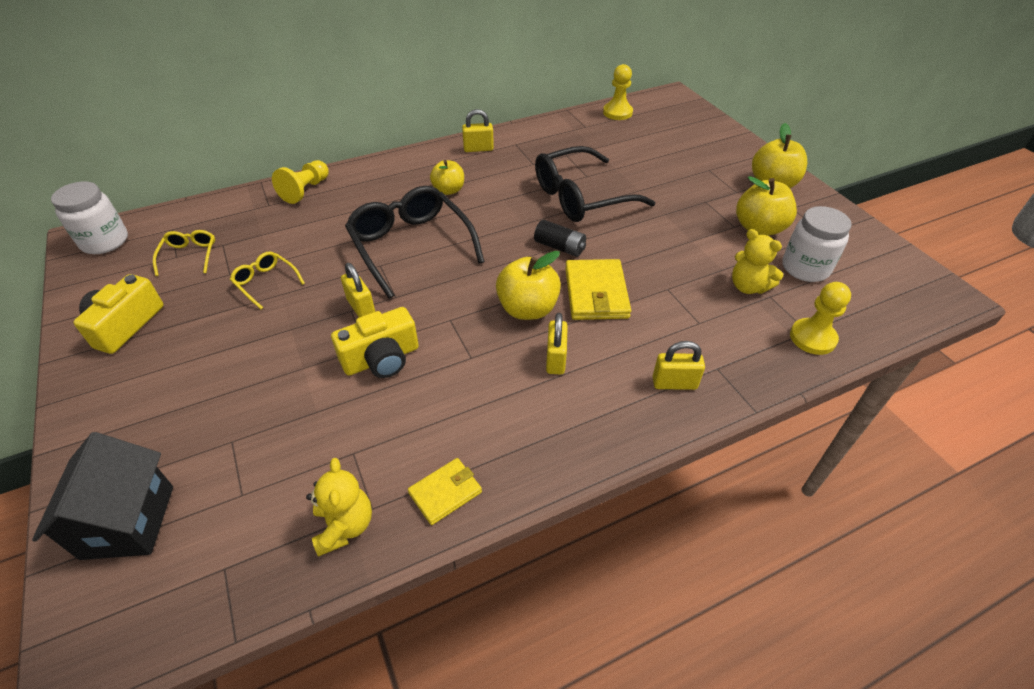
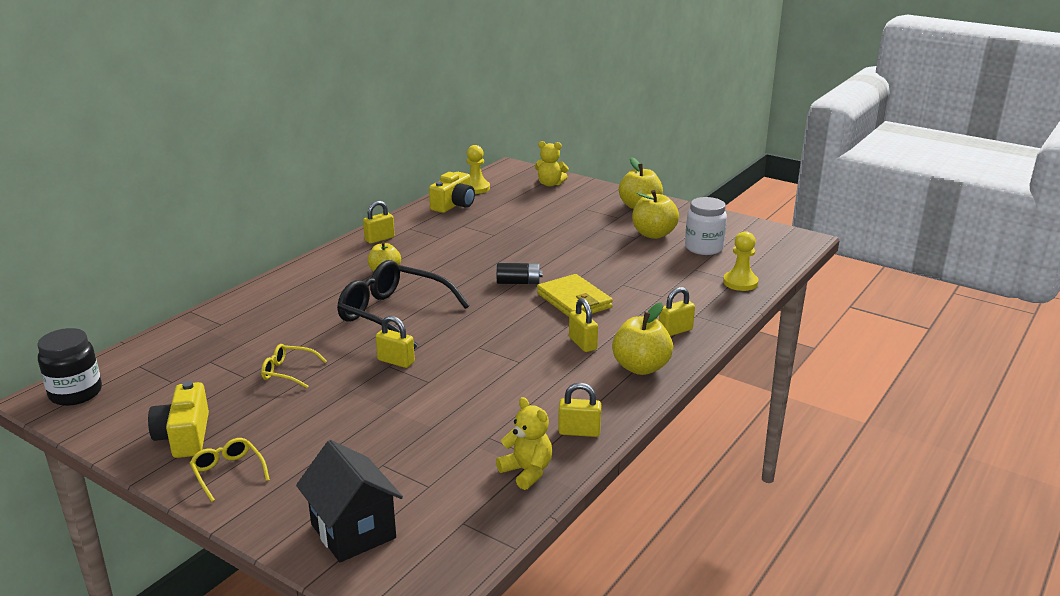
camera: 30 degrees left, 20 degrees down
(105, 241) = (76, 393): white jar -> black jar
(189, 255) = (185, 377): yellow glasses -> yellow glasses (228, 472)
(305, 190) = (246, 305): yellow pawn -> none
(381, 358) = (449, 383): yellow camera -> yellow camera (454, 205)
(445, 492) = (579, 432): yellow wallet -> yellow padlock
(527, 309) = (532, 323): yellow apple -> yellow apple (641, 367)
(580, 197) = (502, 249): black glasses -> none
(748, 286) = (676, 268): yellow teddy bear -> yellow teddy bear (550, 184)

